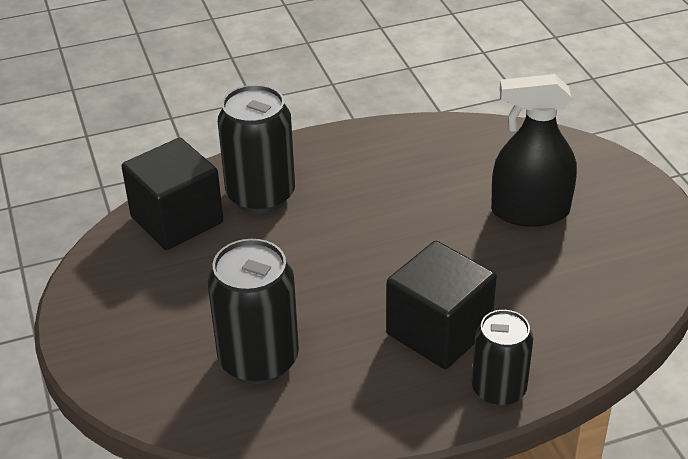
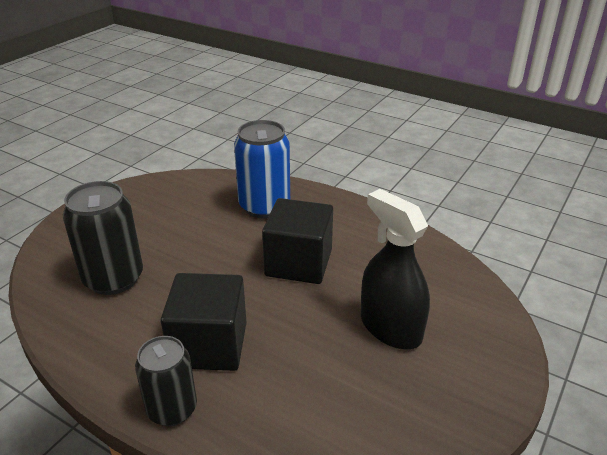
camera: 50 degrees right, 5 degrees down
(177, 220) = (210, 190): black cube -> black cube (298, 263)
(261, 196) = (264, 206): black can -> blue can

